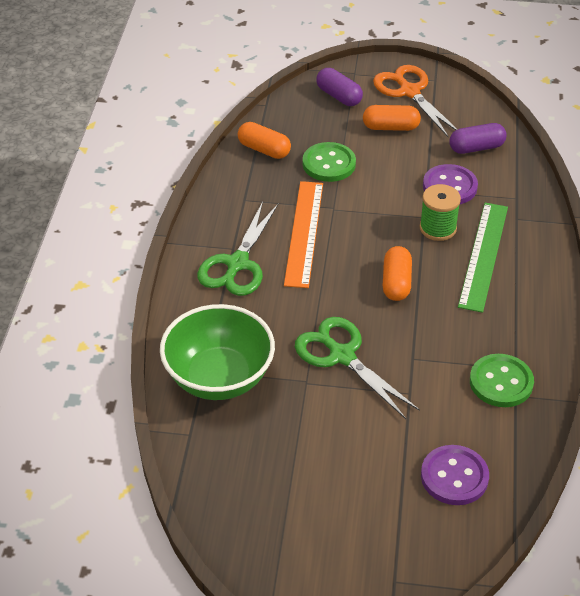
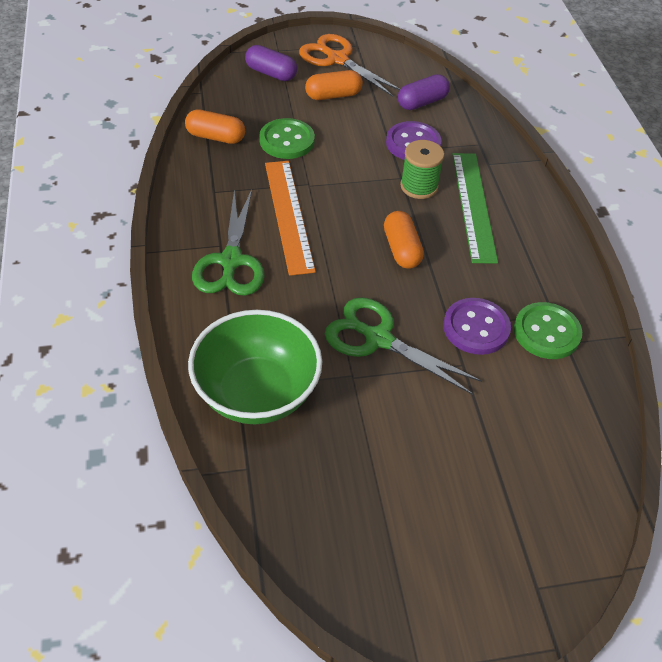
camera: 20 degrees left, 5 degrees up
(454, 477) = (546, 447): purple button -> purple button (476, 328)

